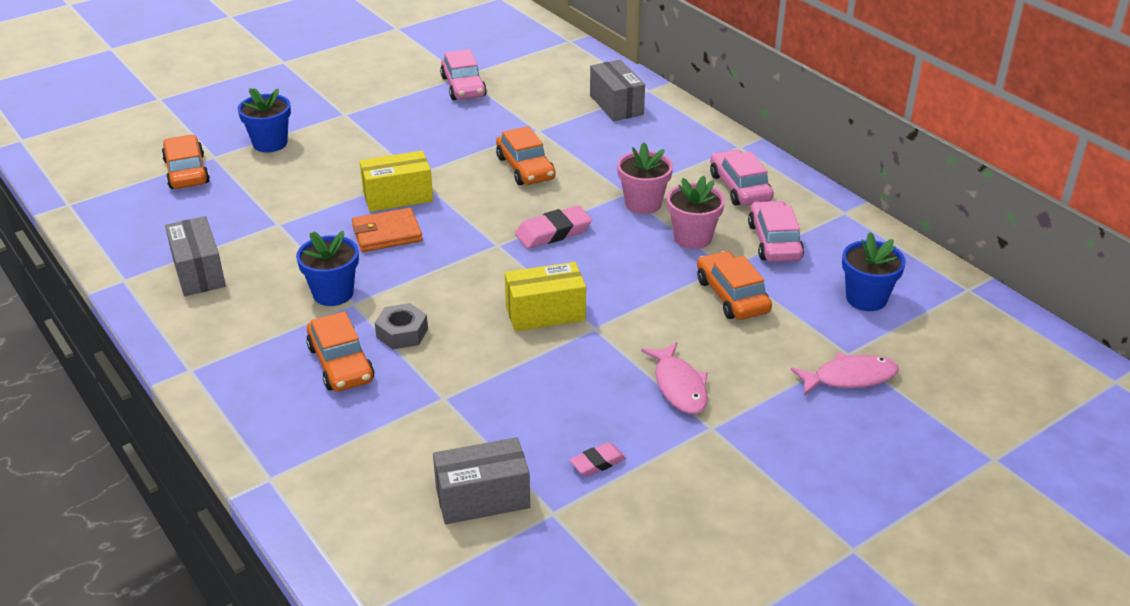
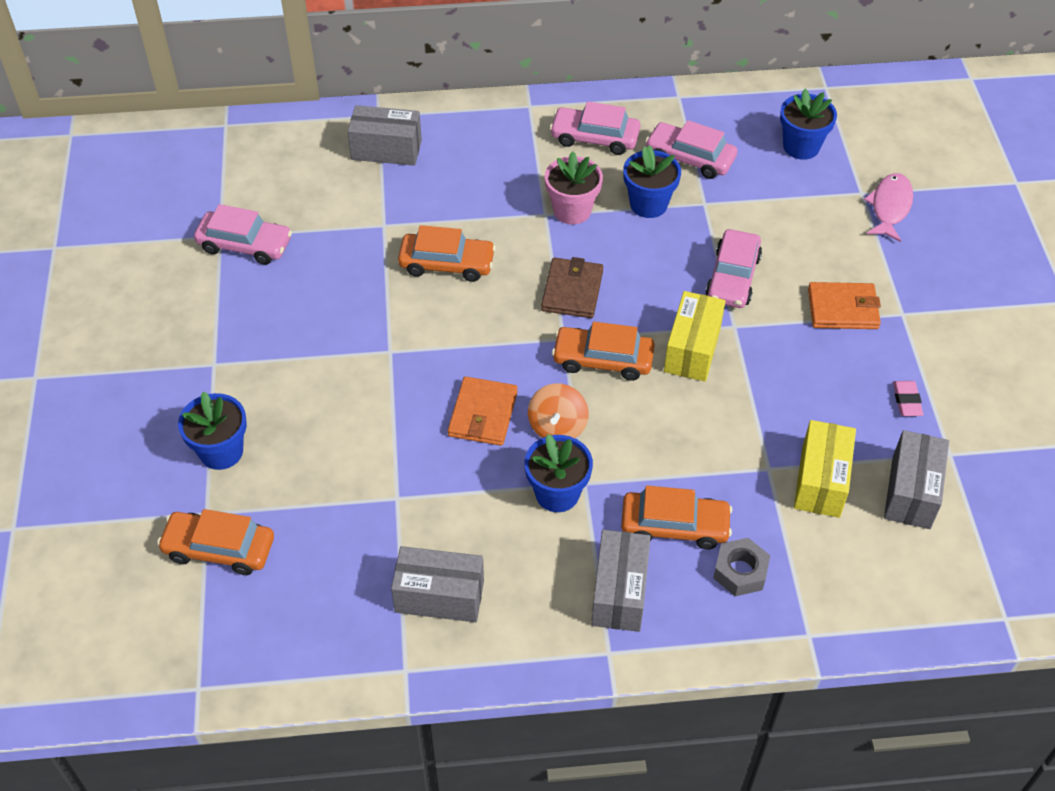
camera: 60 degrees left, 15 degrees up
(253, 356) = (619, 592): none -> grey box
(398, 197) = (422, 381): yellow box -> yellow box (820, 481)
(401, 272) = (557, 427): none -> orange spinning top
(402, 333) = (656, 463): grey nut -> grey nut (740, 572)
(553, 232) = (572, 291): pink eraser -> brown wallet
(652, 309) = (732, 277): none -> pink car
(679, 386) = (842, 309): pink fish -> orange wallet
(692, 238) = (648, 204): pink flower pot -> blue flower pot
(732, 296) = (746, 220): orange car -> orange car (603, 360)

